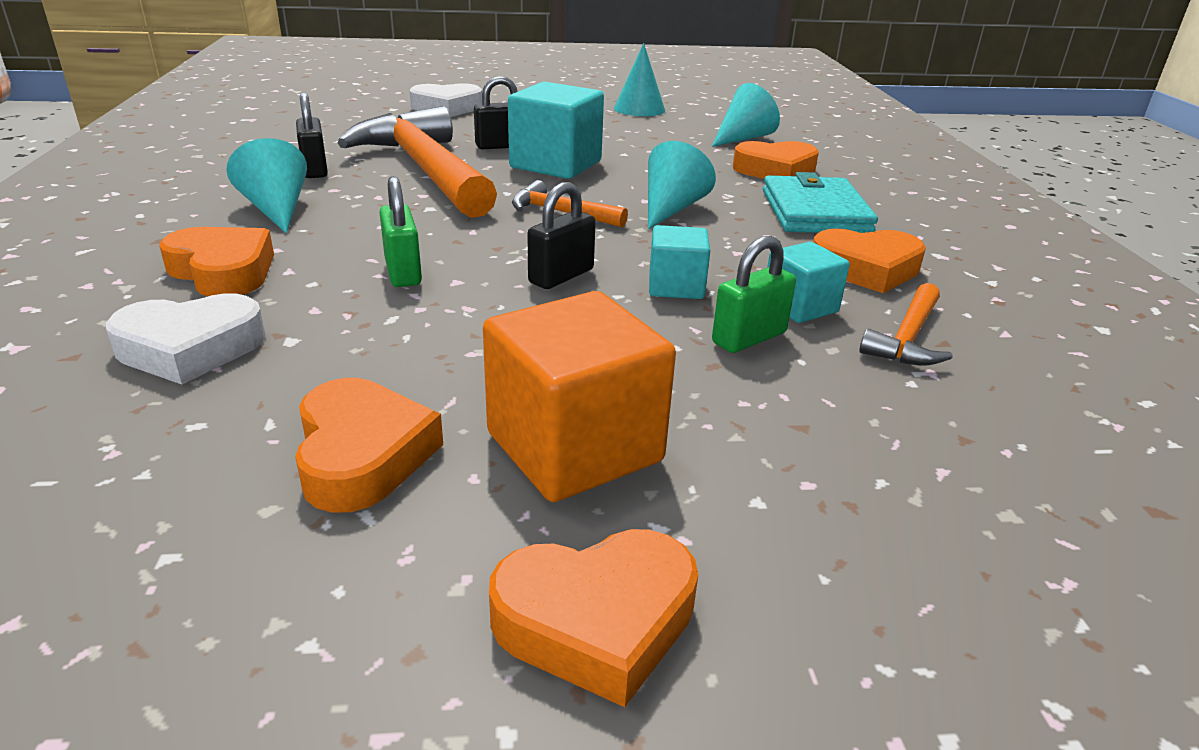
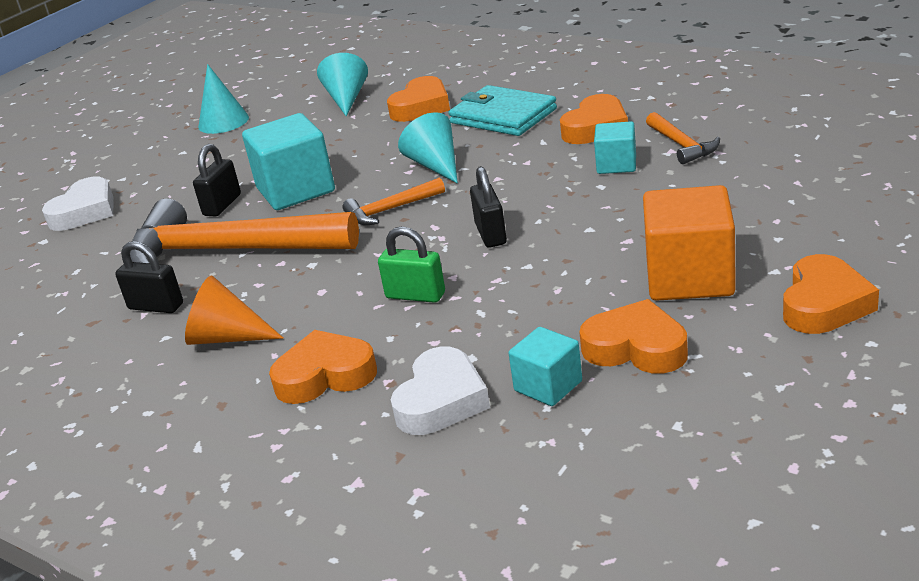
camera: 45 degrees left, 0 degrees up
(276, 210) = (227, 337): turquoise cone -> orange cone
(676, 286) = (549, 197): turquoise cube -> turquoise cube (548, 386)
(749, 338) = (634, 192): green padlock -> none

